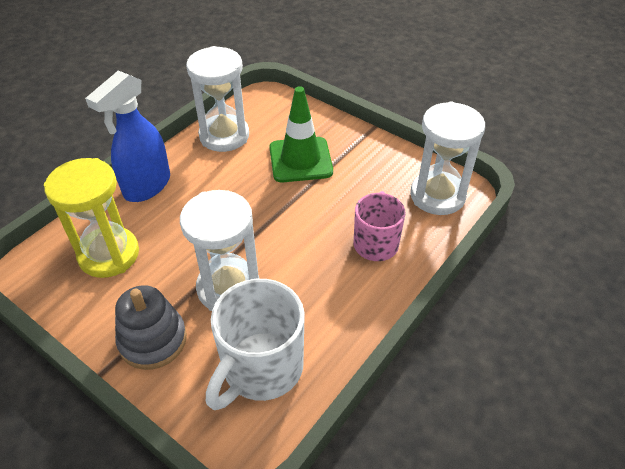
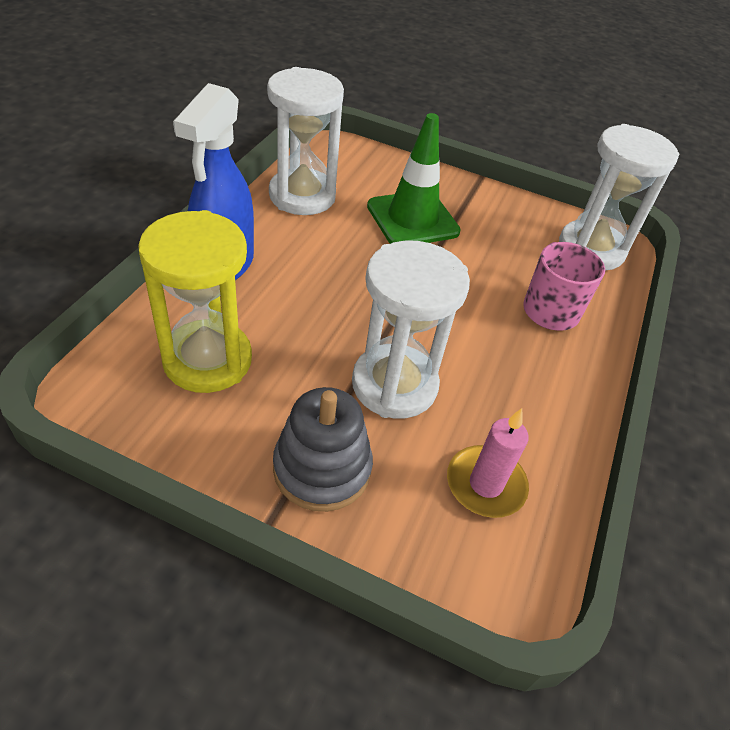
camera: 20 degrees left, 0 degrees up
(261, 369) = (485, 484): white mug -> pink candle

